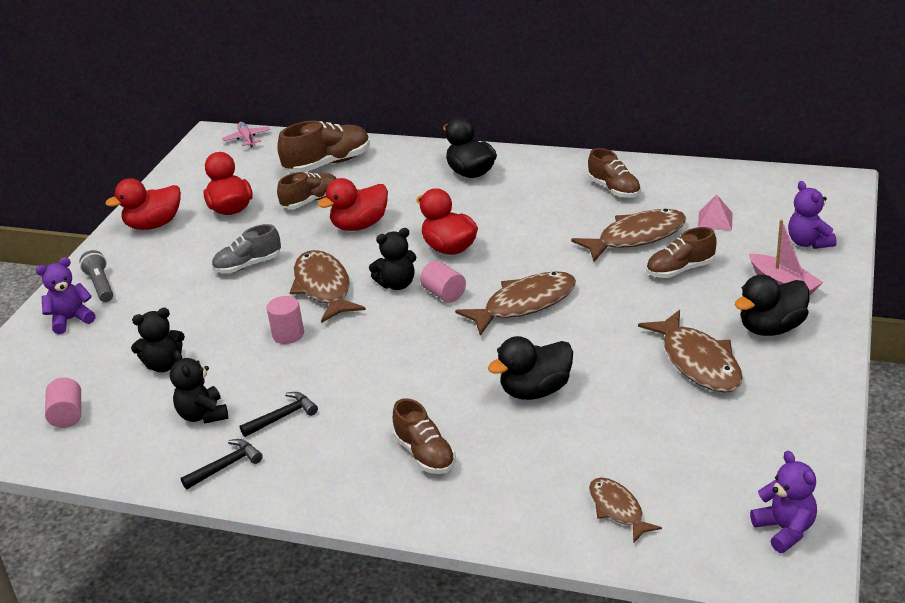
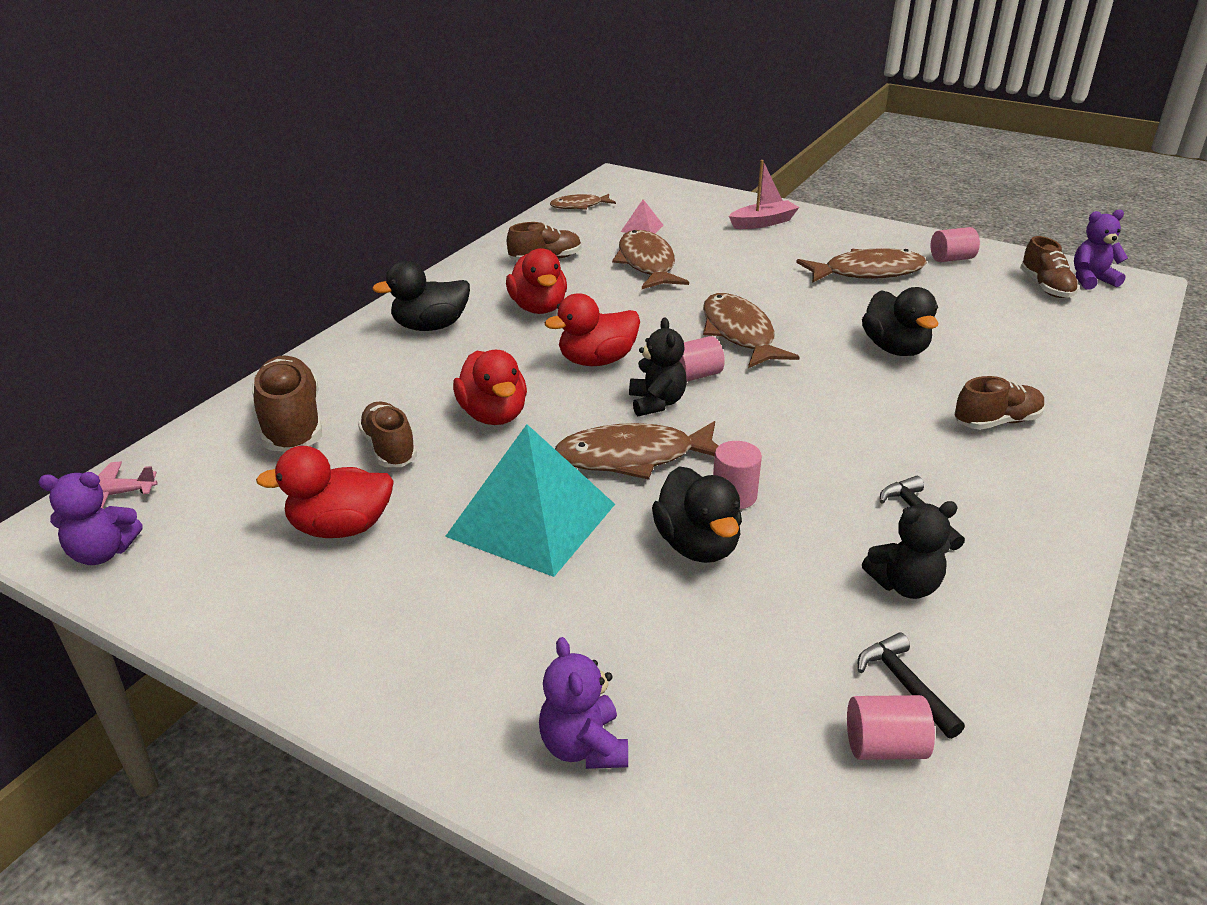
camera: 80 degrees left, 0 degrees up
(100, 285) = (484, 702): grey flashlight -> none
(154, 225) = (315, 623): red duck -> red duck (538, 308)
(164, 365) = (770, 622): black teddy bear -> none
(226, 466) = (1018, 569): black hammer -> black hammer (905, 685)
(248, 265) = (531, 520): grey shoe -> turquoise pyramid
(617, 509) = (1075, 337): brown fish -> brown fish (579, 206)
(680, 270) = (717, 255): brown shoe -> brown shoe (1045, 287)
(771, 328) = (826, 238): black duck -> black duck (697, 545)
(774, 417) = (951, 259): none -> pink cylinder
(808, 242) = (704, 203): purple teddy bear -> purple teddy bear (102, 553)

